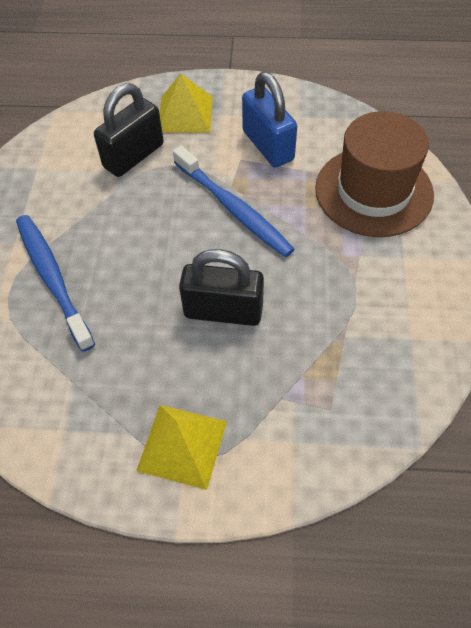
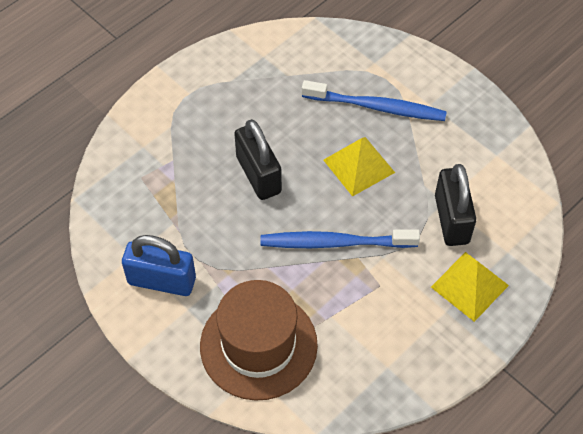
camera: 130 degrees right, 0 degrees up
(182, 445) = (197, 97): yellow pyramid -> yellow pyramid (358, 166)
(223, 311) = (258, 175): black padlock -> black padlock turned 75 degrees counterclockwise
(268, 145) = (376, 315): blue padlock -> blue padlock (162, 281)

